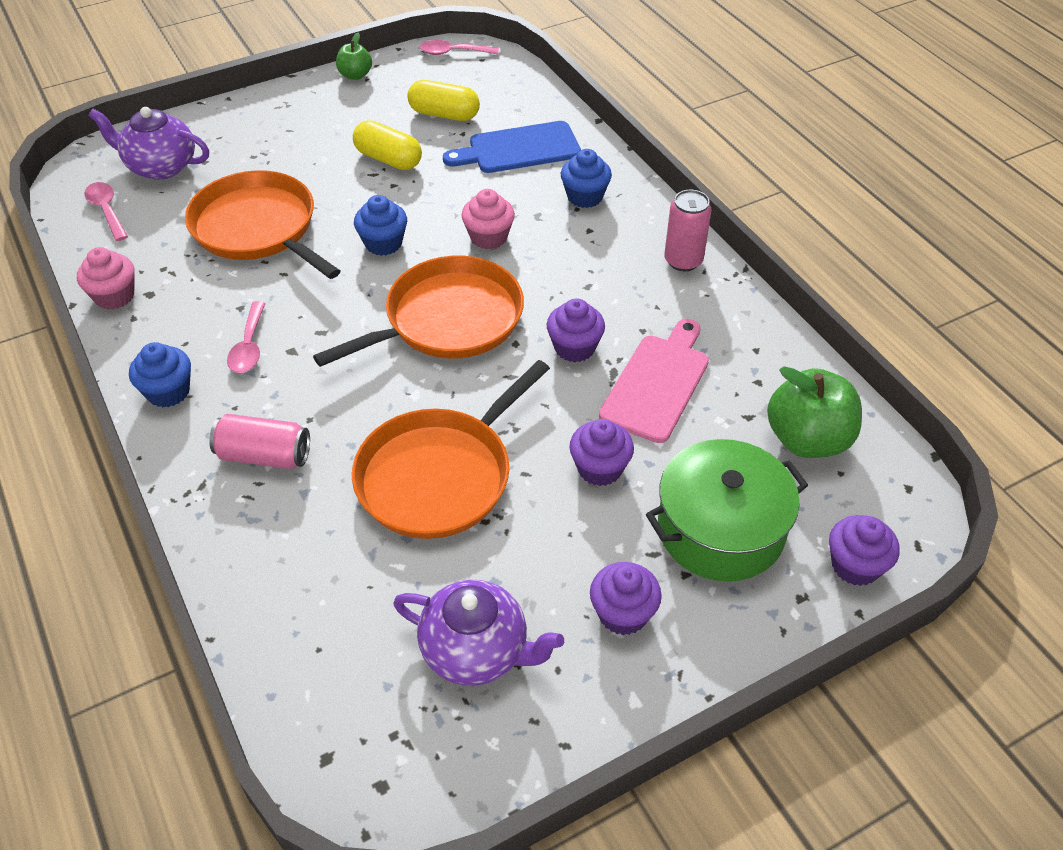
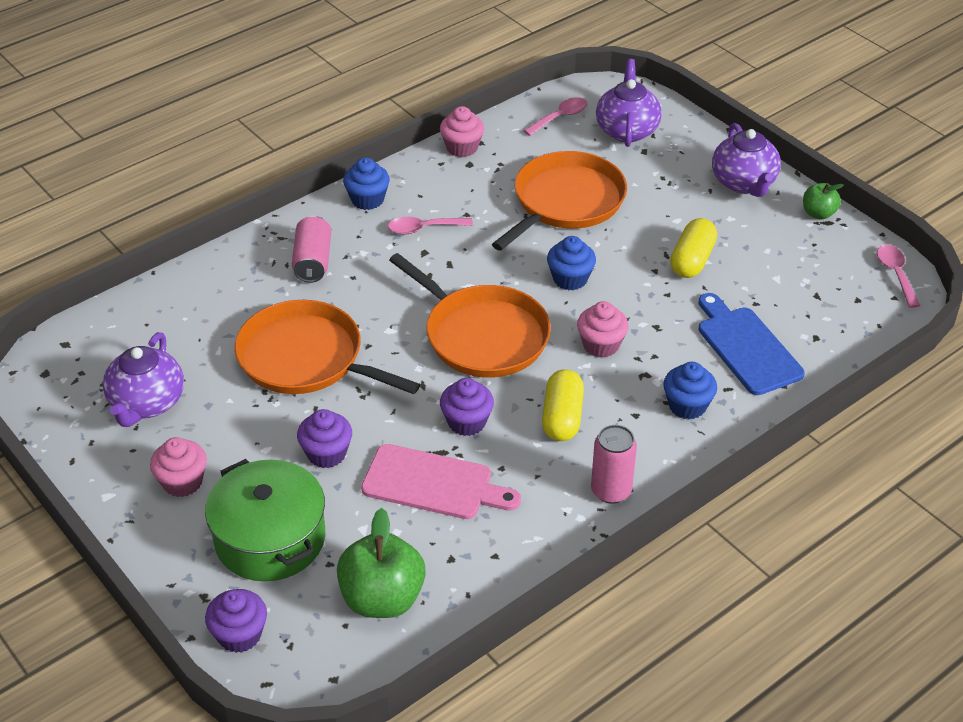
camera: 80 degrees right, 5 degrees down
(290, 108) = (744, 183): none -> purple teapot
(444, 114) = (781, 285): yellow capsule -> yellow capsule (562, 417)
(623, 613) = (182, 482): purple cupcake -> pink cupcake

